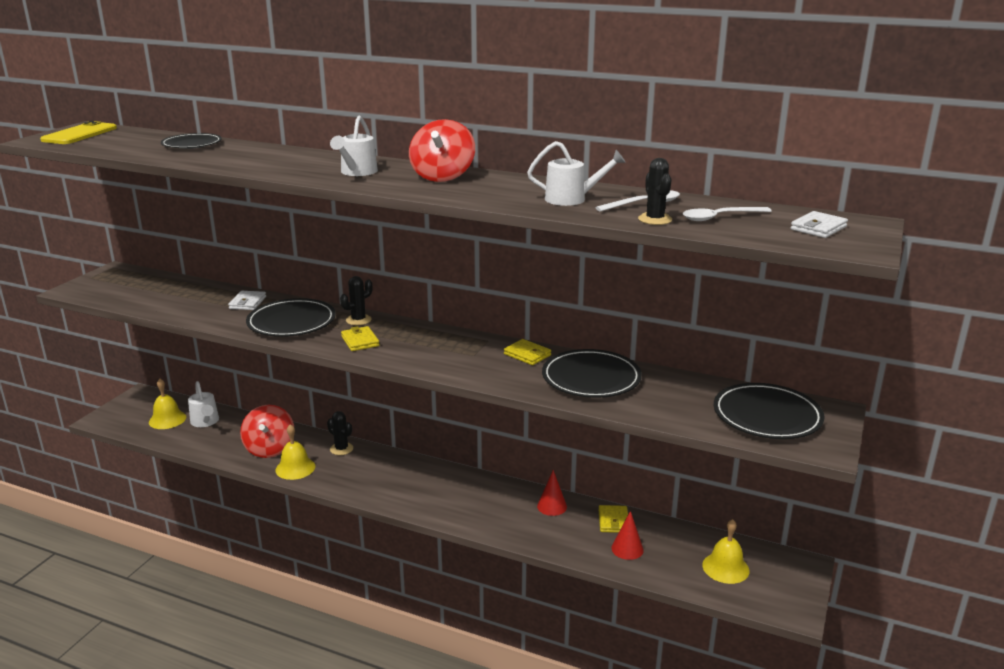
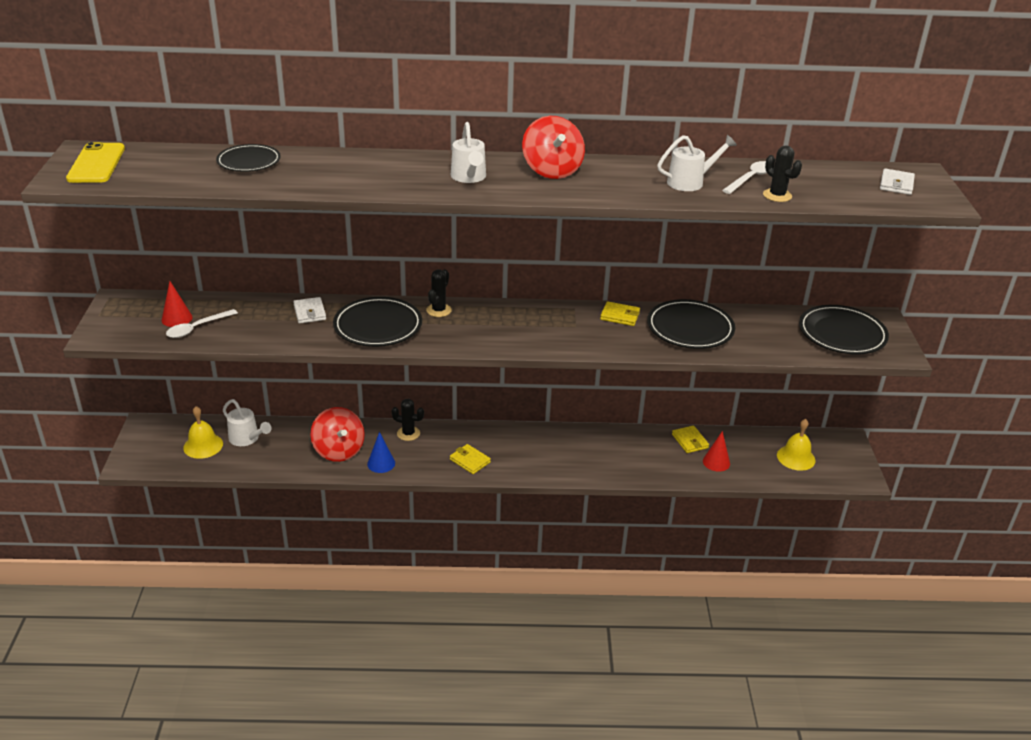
camera: 25 degrees left, 10 degrees up
(295, 468) = (381, 463): yellow bell -> blue cone
(360, 341) = (463, 333): yellow wallet -> yellow wallet (470, 461)
(552, 506) = (633, 441): red cone -> red cone (177, 318)
(720, 217) = (820, 185): white spoon -> white spoon (197, 328)

